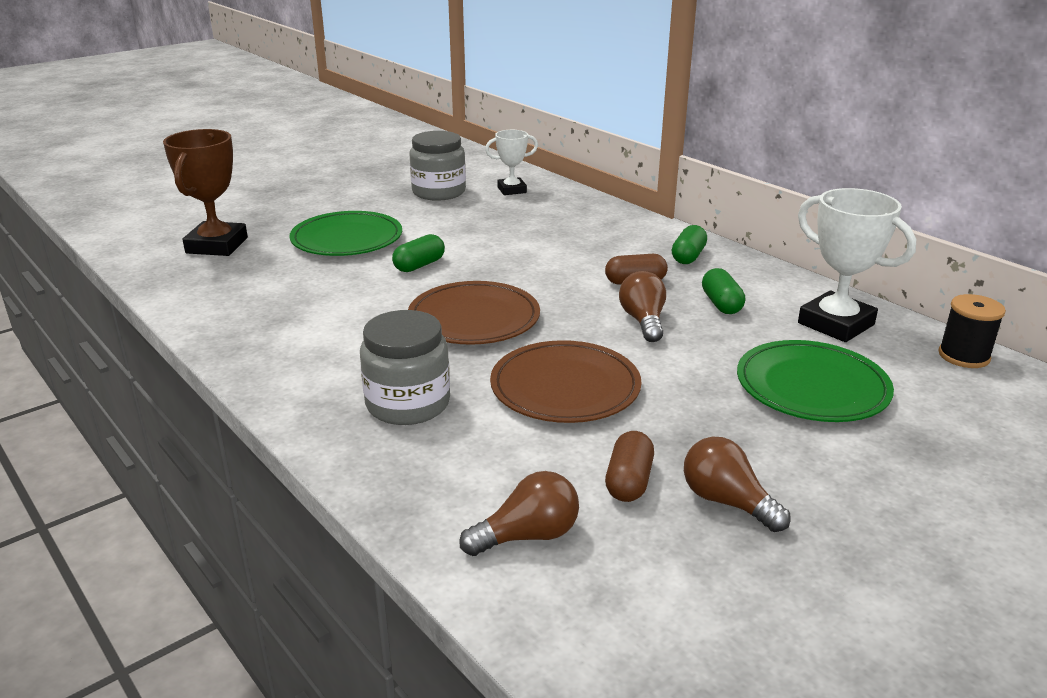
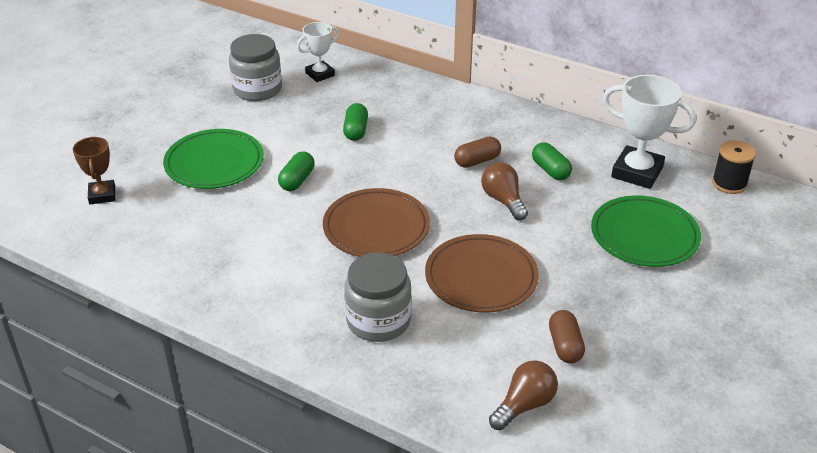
camera: 20 degrees left, 10 degrees up
(217, 245) = (102, 195): brown trophy -> brown trophy, size x0.60
(688, 256) = (503, 125): green capsule -> green capsule (356, 131)
(727, 502) = (632, 345): brown light bulb -> none

